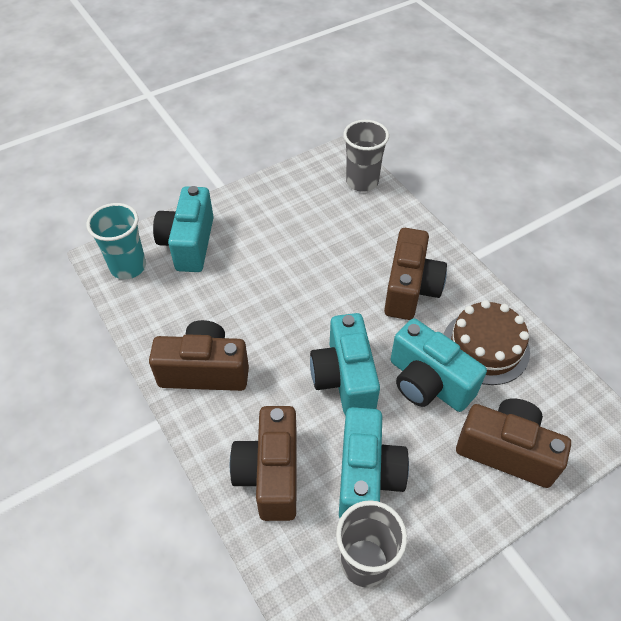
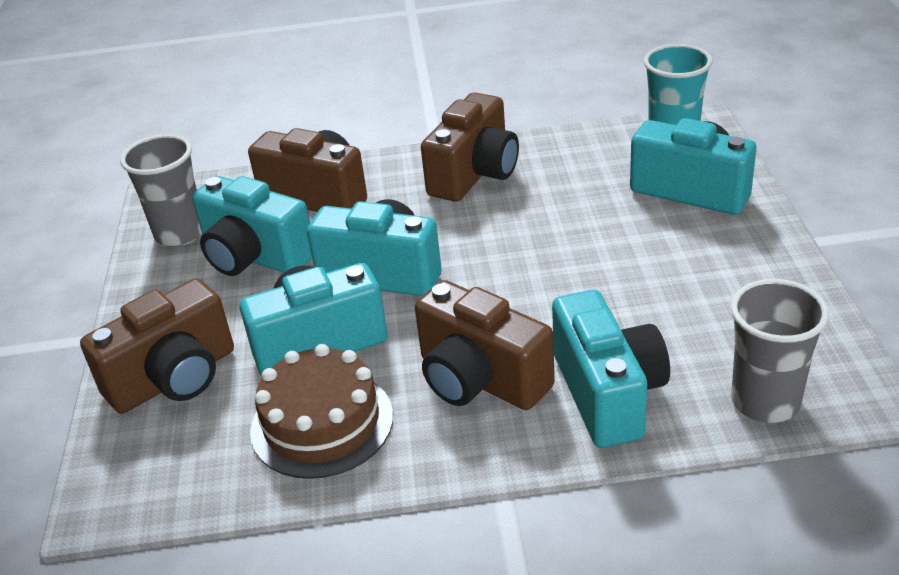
camera: 120 degrees right, 15 degrees down
(389, 235) = (608, 394): none -> turquoise camera

